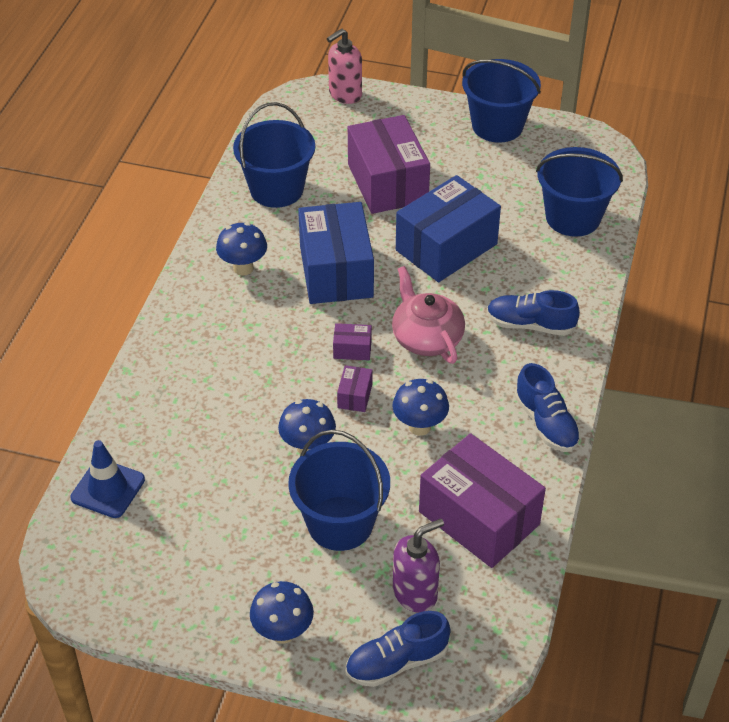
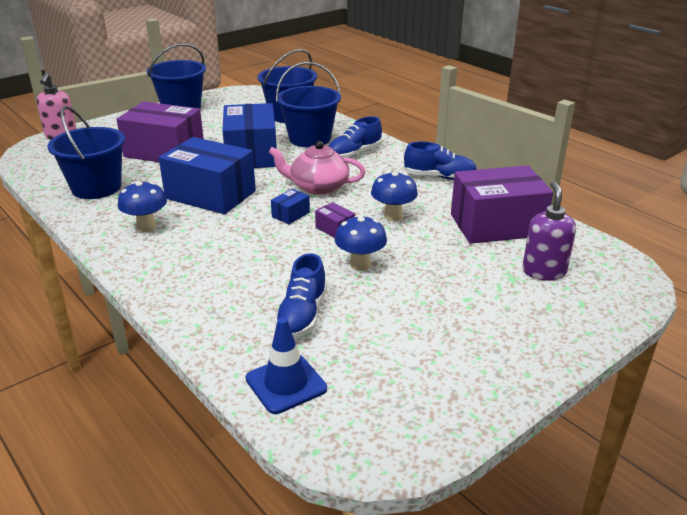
camera: 55 degrees left, 15 degrees down
(283, 632) = (538, 345): blue mushroom -> none
(340, 523) = (449, 278): blue bucket -> blue bucket (310, 138)
(352, 349) = (291, 214): purple box -> blue box
(397, 662) = (604, 302): blue shoe -> blue shoe (302, 315)

